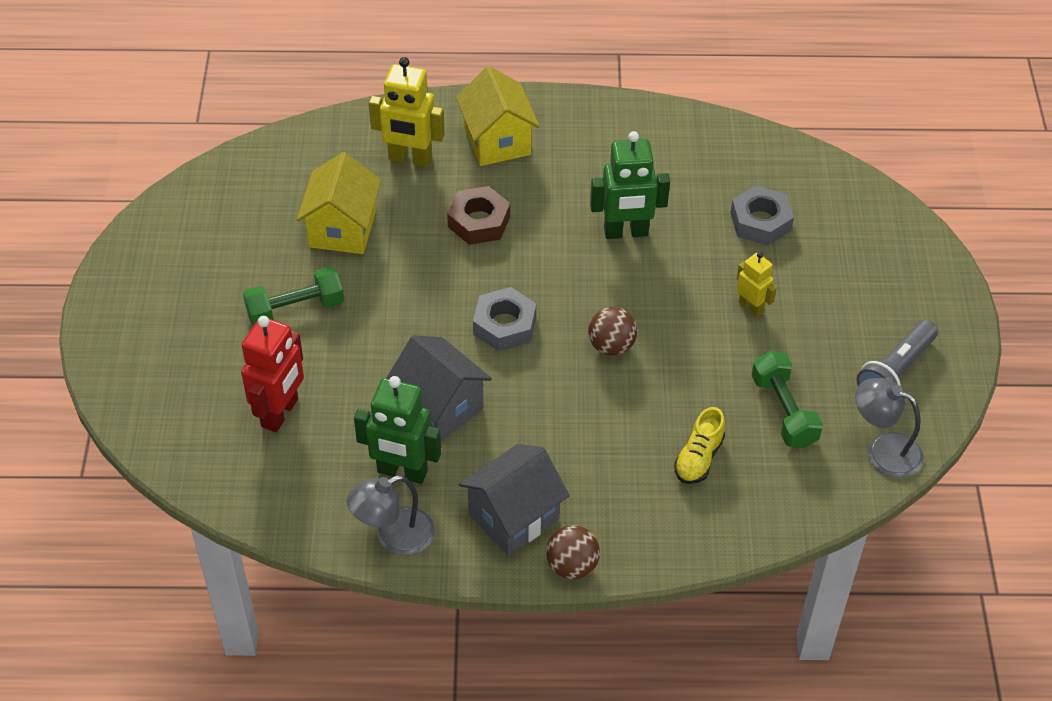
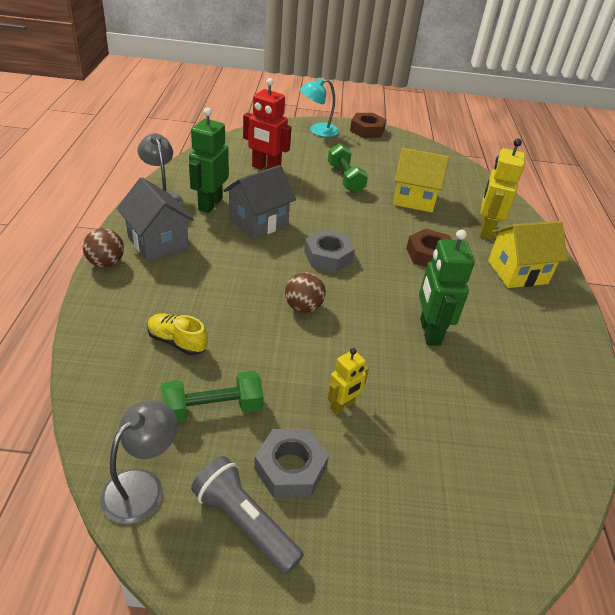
camera: 90 degrees right, 10 degrees down
(117, 280) = (367, 130): none -> brown nut
(128, 350) = (318, 131): none -> turquoise lamp
(760, 222) = (458, 433): grey nut -> grey nut (290, 468)

